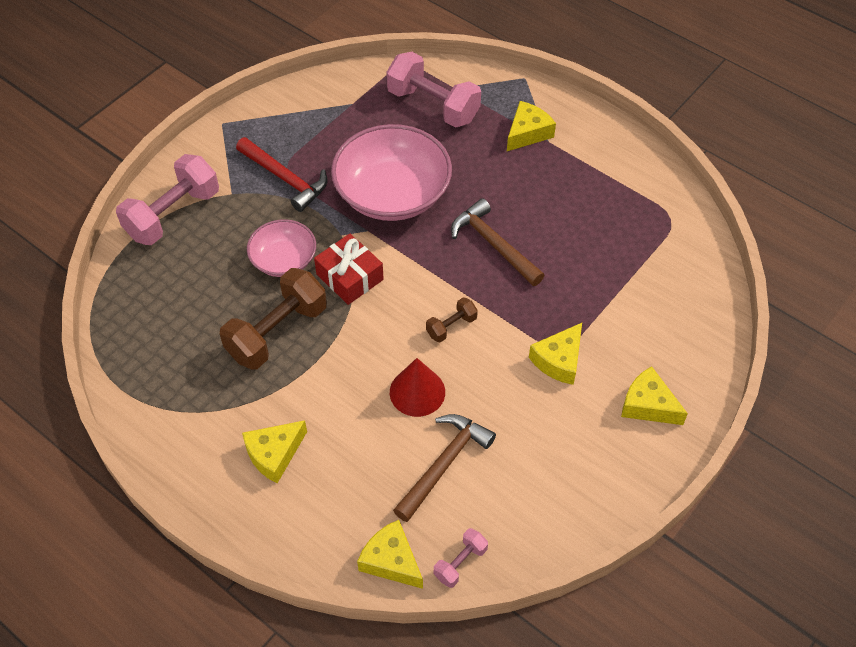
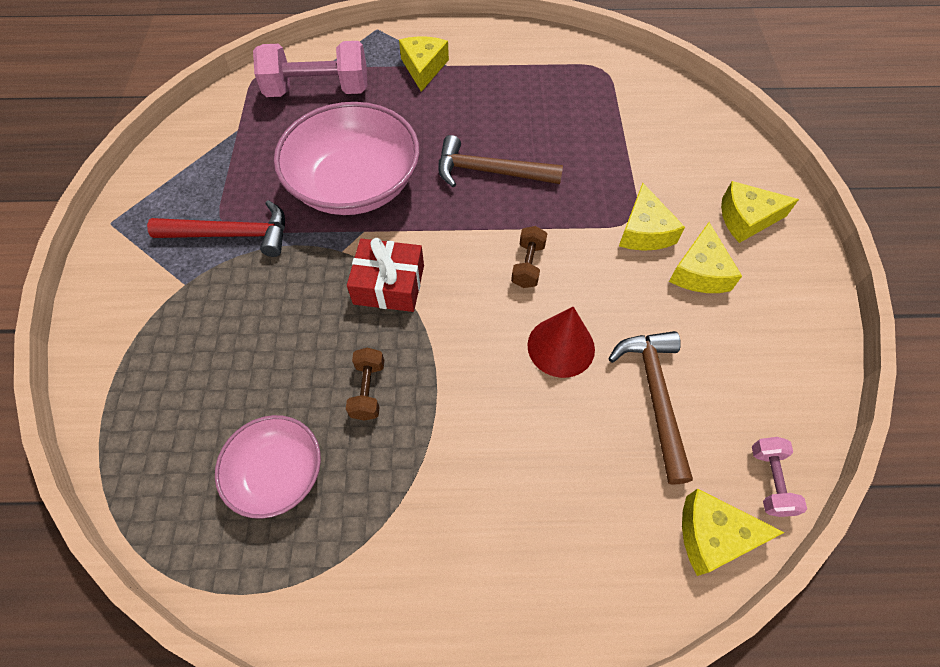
camera: 40 degrees left, 5 degrees up
(173, 214) = (133, 348): pink dumbbell -> none
(274, 454) = (491, 523): yellow cheese -> yellow cheese (700, 272)
(277, 332) = (368, 390): brown dumbbell -> brown dumbbell, size x0.48
(283, 260) = (305, 313): pink bowl -> pink bowl (277, 473)

